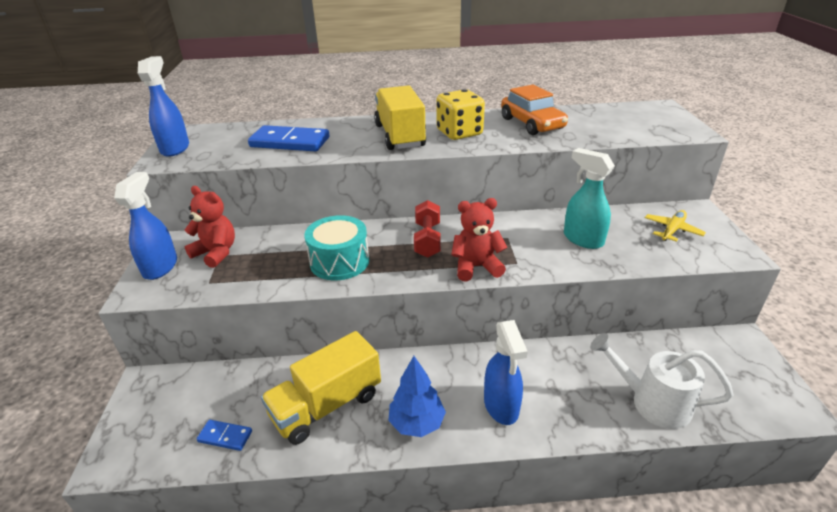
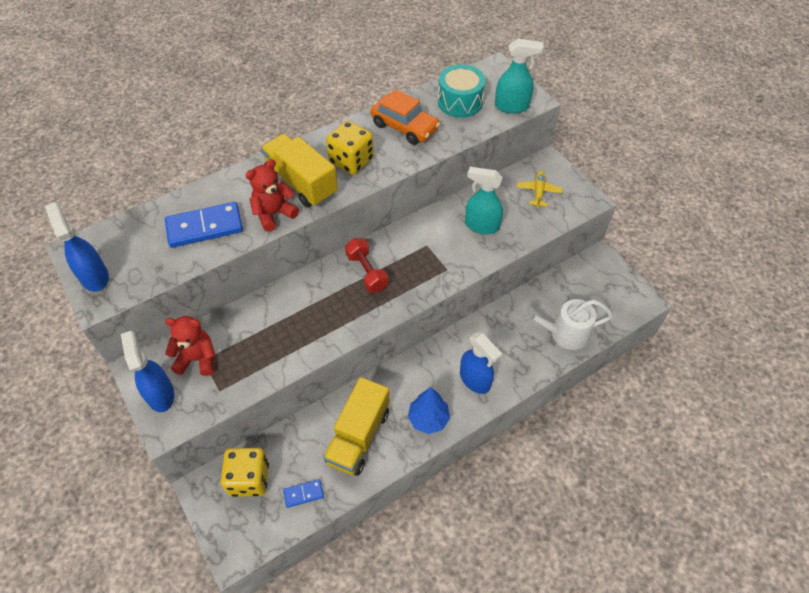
camera: 30 degrees left, 20 degrees up
(190, 395) = (249, 479): none -> yellow dice
(339, 261) = (312, 324): turquoise drum -> turquoise drum (460, 102)
(476, 267) = (420, 286): red teddy bear -> red teddy bear (274, 214)
(664, 132) = (512, 106): none -> turquoise spray bottle

